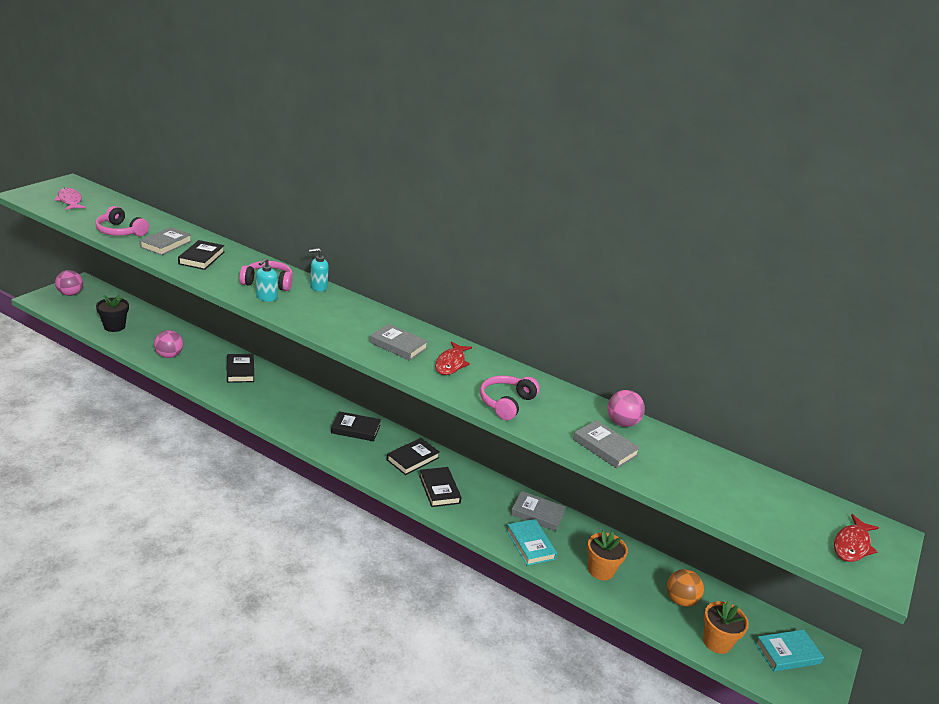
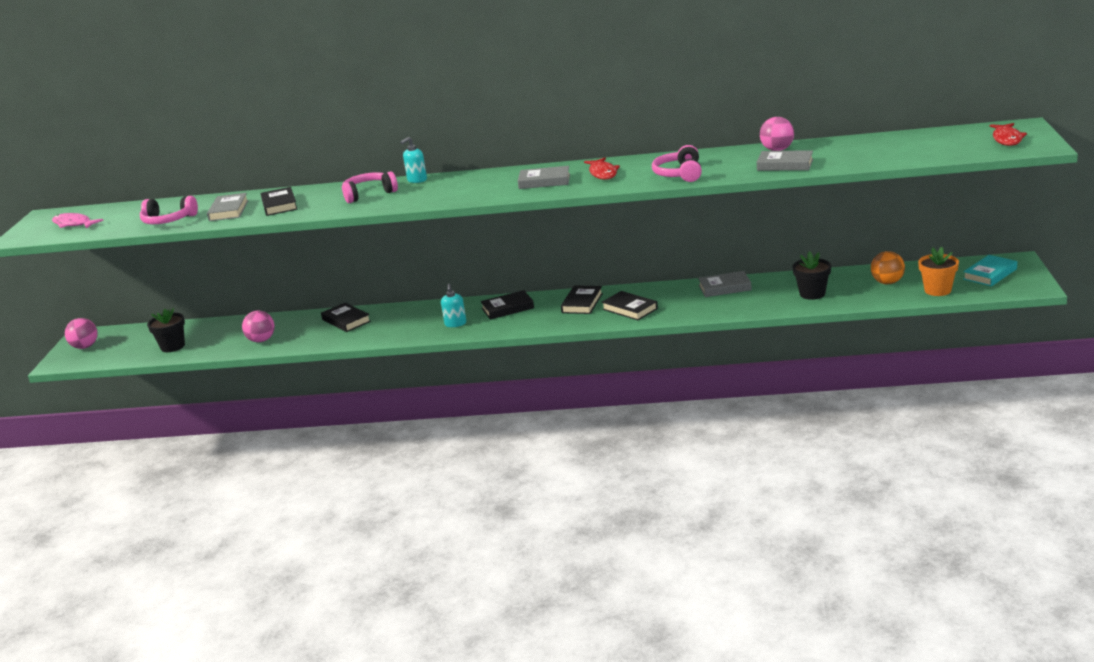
camera: 20 degrees left, 5 degrees down
(266, 298) = (385, 202): turquoise soap dispenser -> turquoise soap dispenser (455, 324)
(530, 545) = (743, 305): turquoise book -> none
(601, 570) = (812, 294): orange flower pot -> black flower pot

